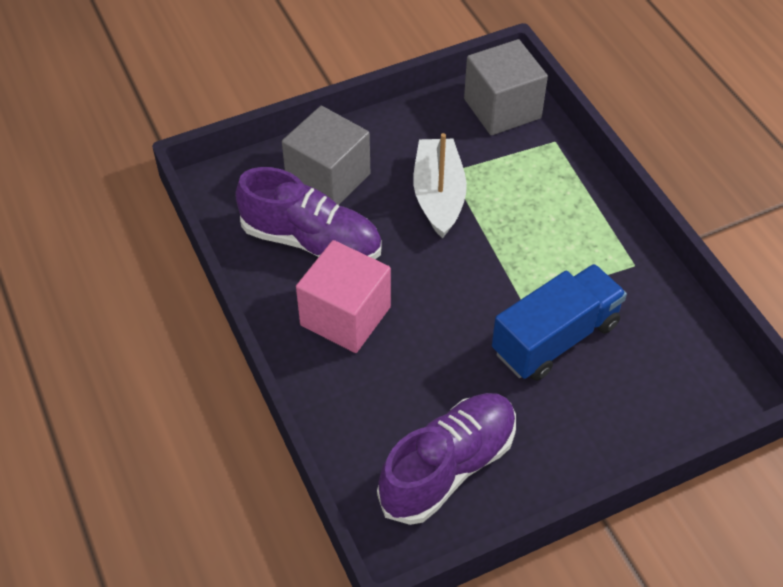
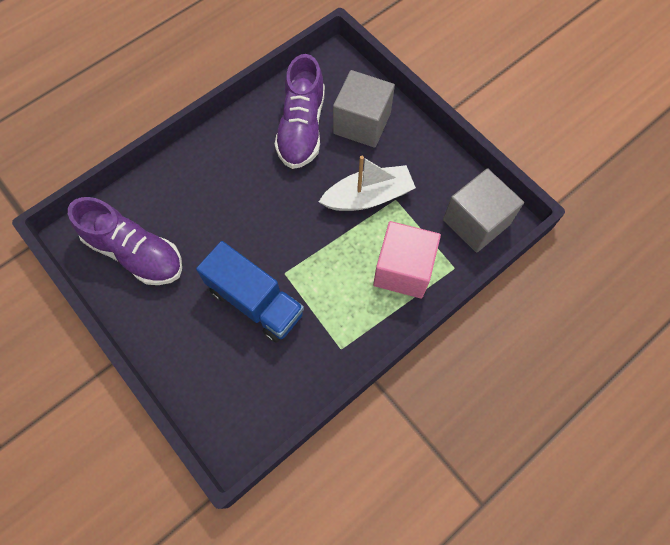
camera: 75 degrees right, 15 degrees up
(345, 316) = (243, 164): pink cube -> pink cube (403, 270)

